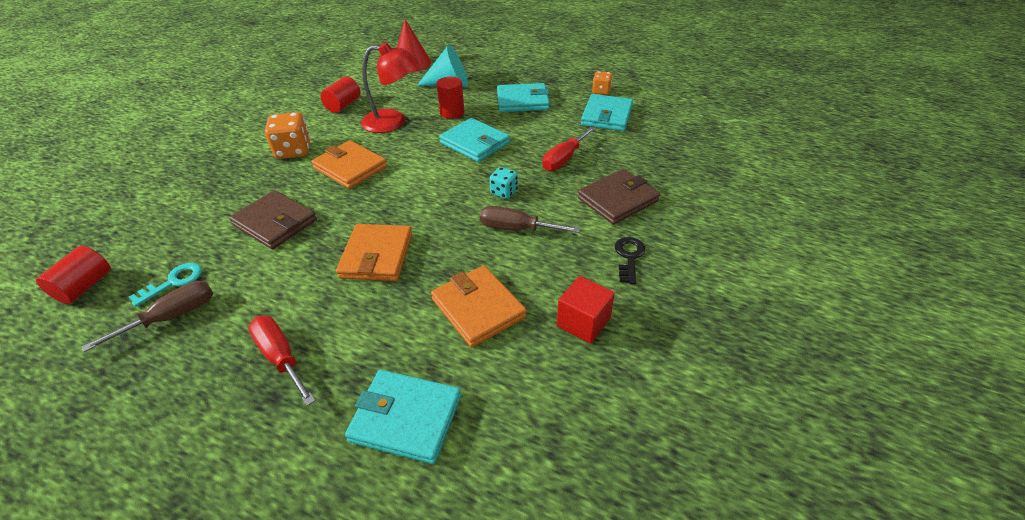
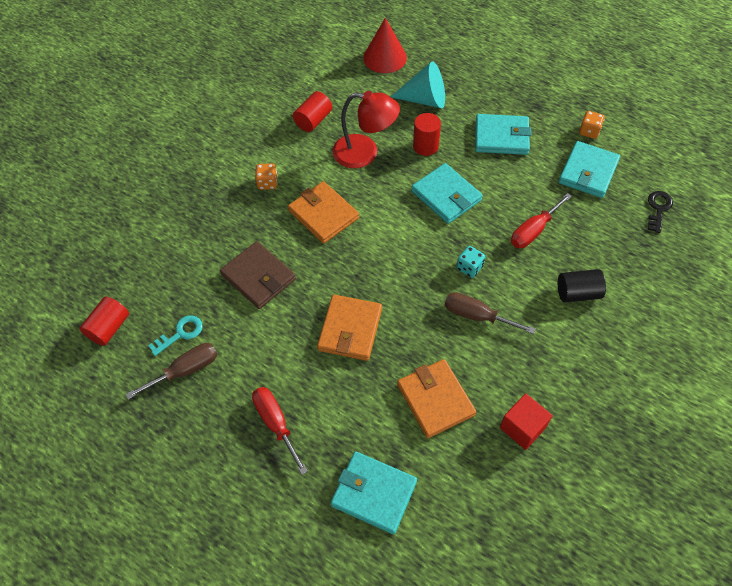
camera: 10 degrees right, 15 degrees up
(293, 150) = (267, 183): orange dice -> orange dice, size x0.59
(618, 200) = (577, 293): brown wallet -> black cylinder
(629, 257) = (575, 364): black key -> black key (658, 209)

